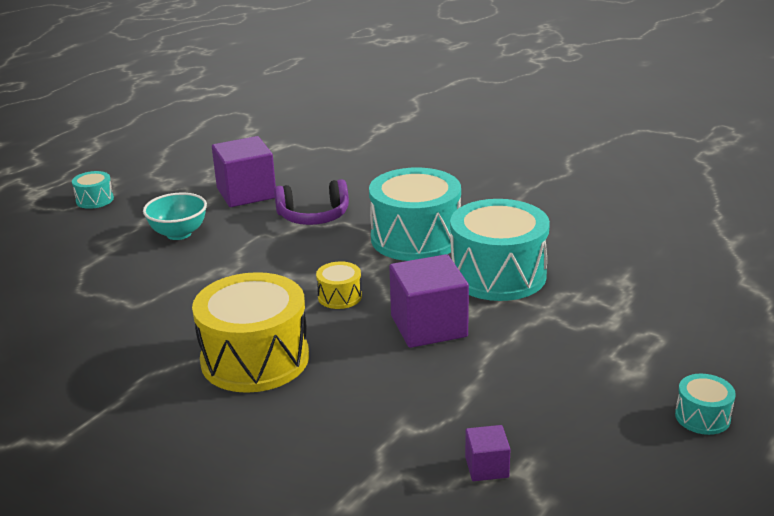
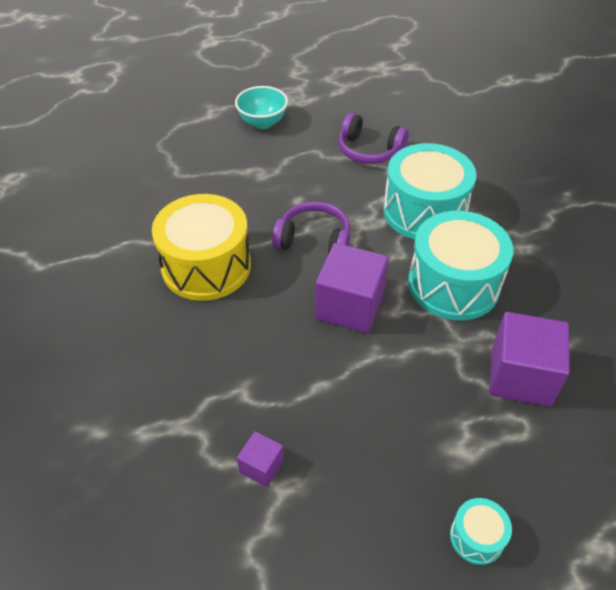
camera: 35 degrees right, 20 degrees up
(95, 200) = (238, 65): turquoise drum -> none
(246, 193) = (342, 104): purple cube -> purple cube (520, 376)
(340, 296) = (314, 240): yellow drum -> purple headphones

